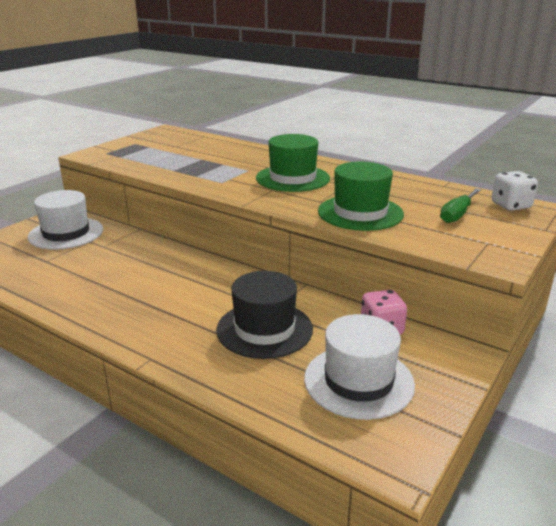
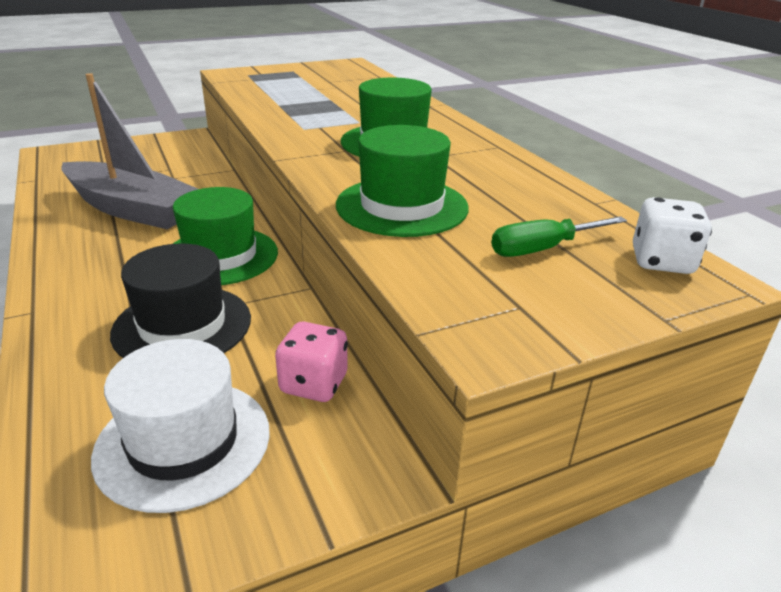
camera: 30 degrees right, 5 degrees up
(66, 233) = (161, 156): white hat -> none
(109, 275) = (132, 209): none -> grey boat
(223, 284) = (220, 256): none -> green hat

